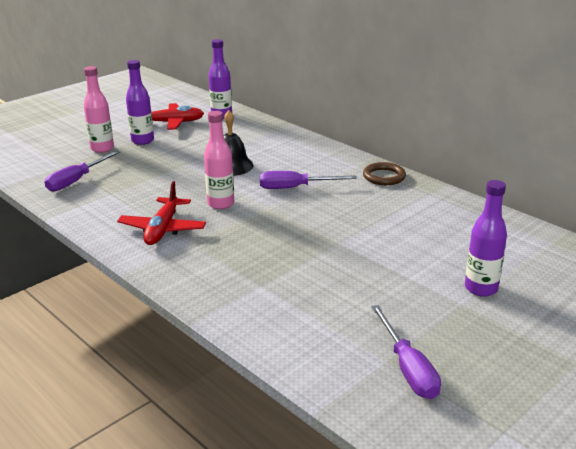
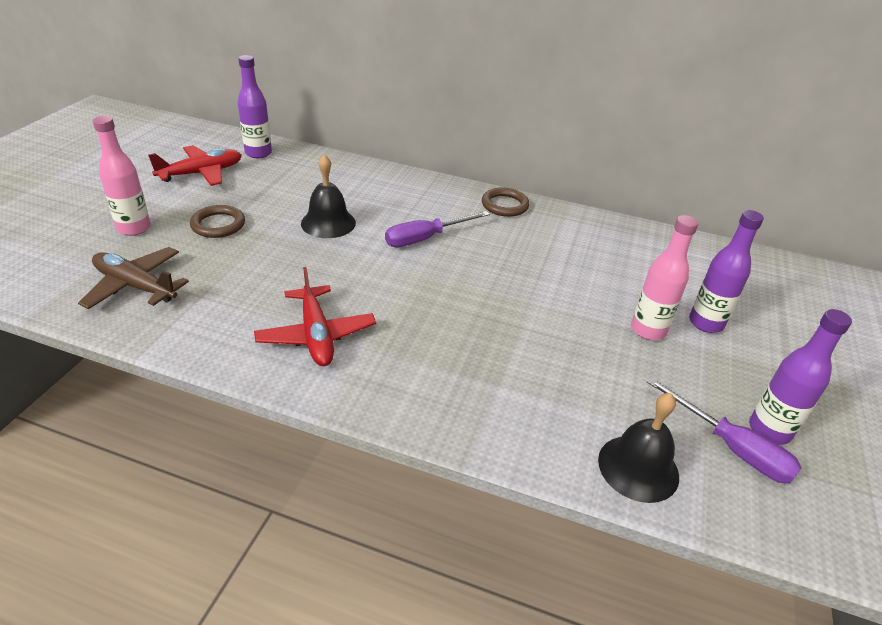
camera: 30 degrees left, 10 degrees up
(77, 180) = (135, 286): purple screwdriver -> brown plane
(142, 141) = (183, 206): purple bottle -> purple bottle (769, 430)
(156, 155) = (218, 225): none -> brown ring
(221, 204) = (358, 280): pink bottle -> pink bottle (648, 330)
(316, 358) = (638, 468): none -> black bell

